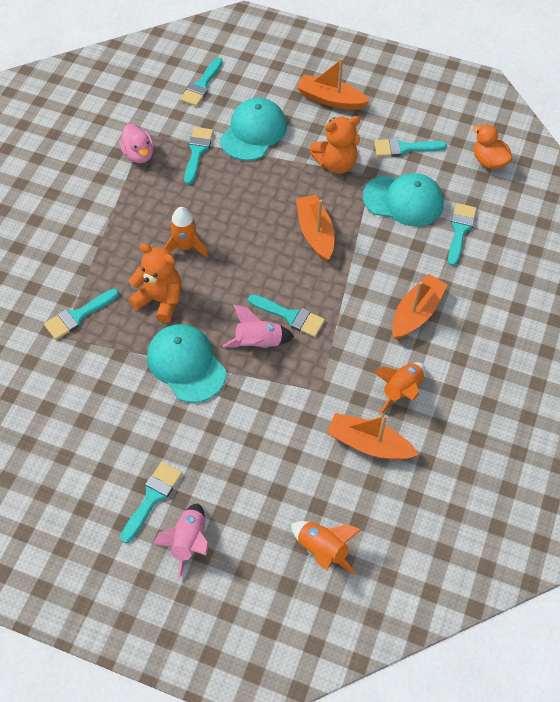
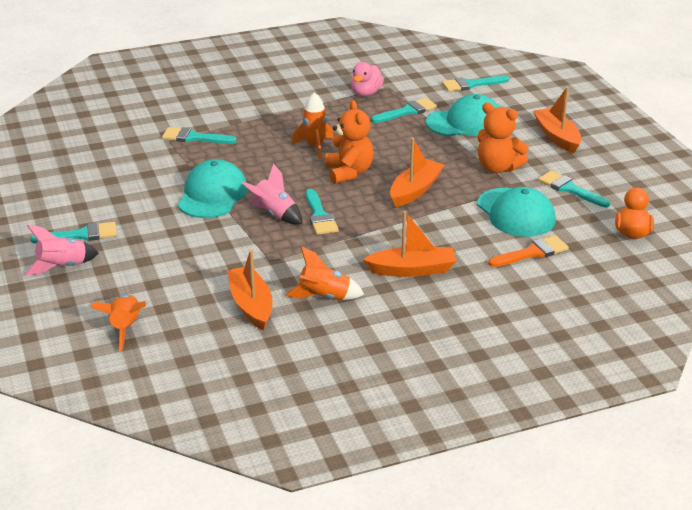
camera: 50 degrees right, 25 degrees down
(160, 300) = (253, 159): orange teddy bear -> orange teddy bear (349, 172)
(460, 230) = (532, 253): turquoise brush -> orange brush

